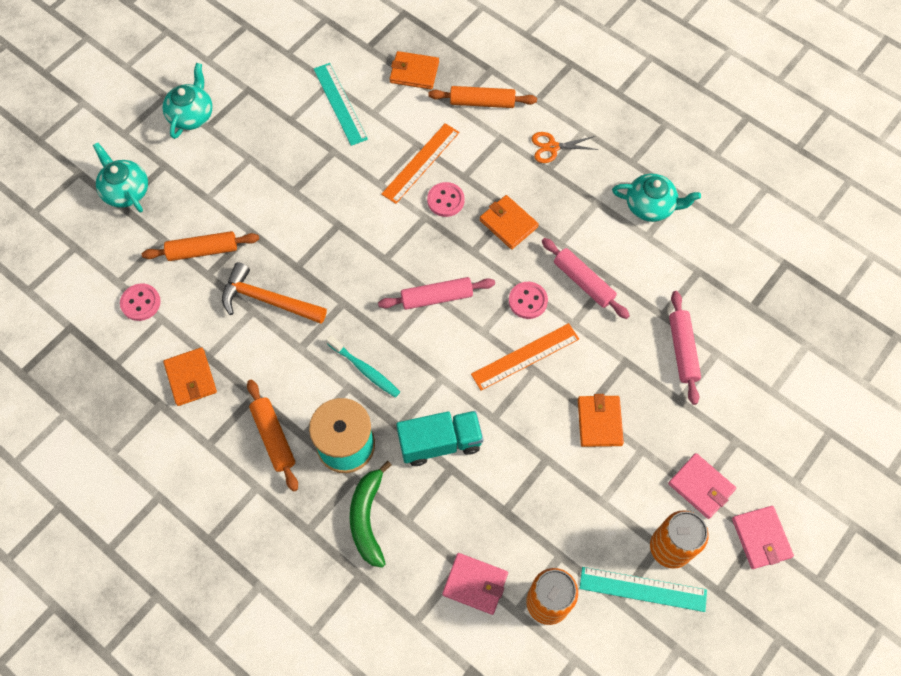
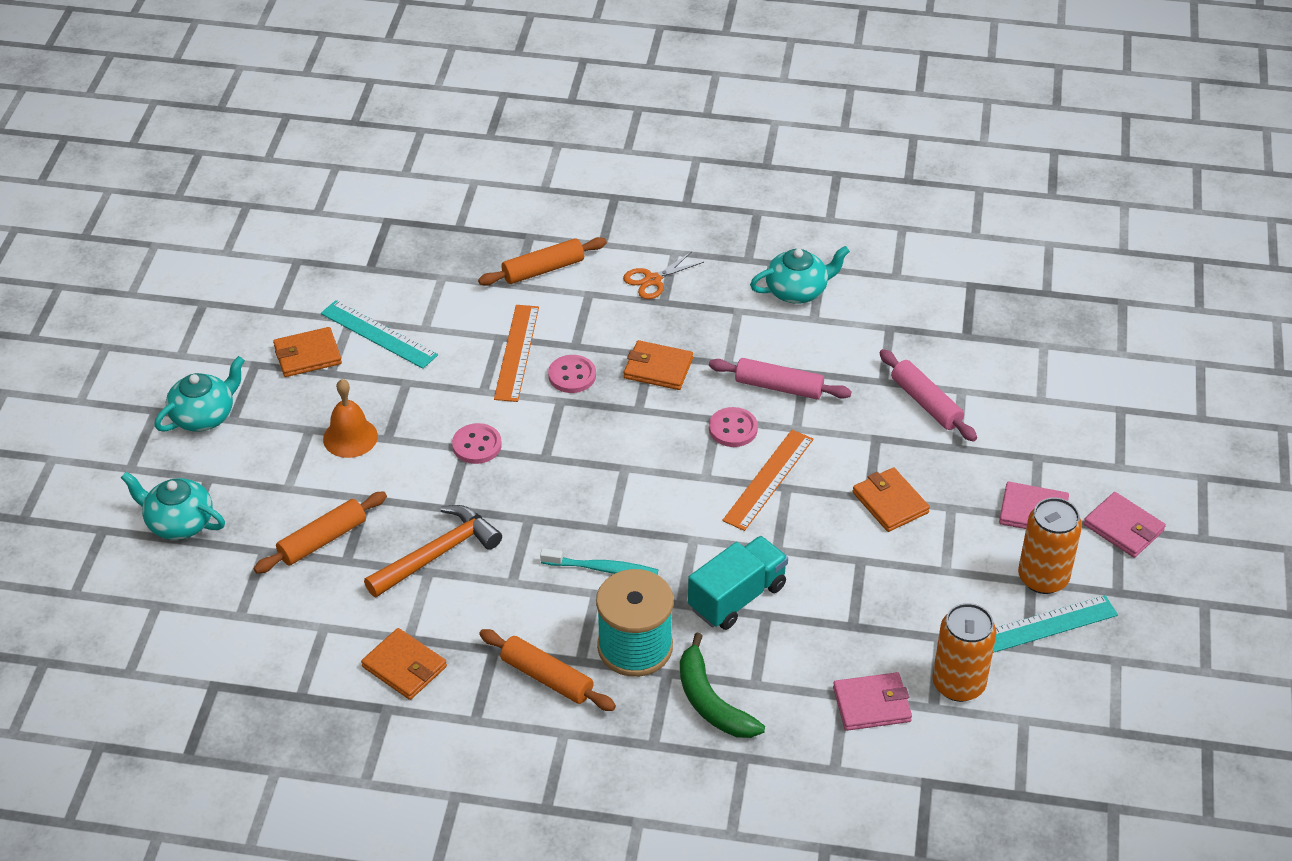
camera: 30 degrees left, 20 degrees down
(140, 303) = (285, 623): pink button -> pink button (477, 445)
(191, 115) = (204, 416): turquoise teapot -> turquoise teapot turned 60 degrees clockwise
(267, 300) = (438, 554): orange hammer -> orange hammer turned 150 degrees clockwise
(270, 178) = (350, 437): none -> orange bell
(414, 72) = (443, 271): orange wallet -> orange wallet (307, 355)
(437, 297) = (631, 468): pink rolling pin -> none

